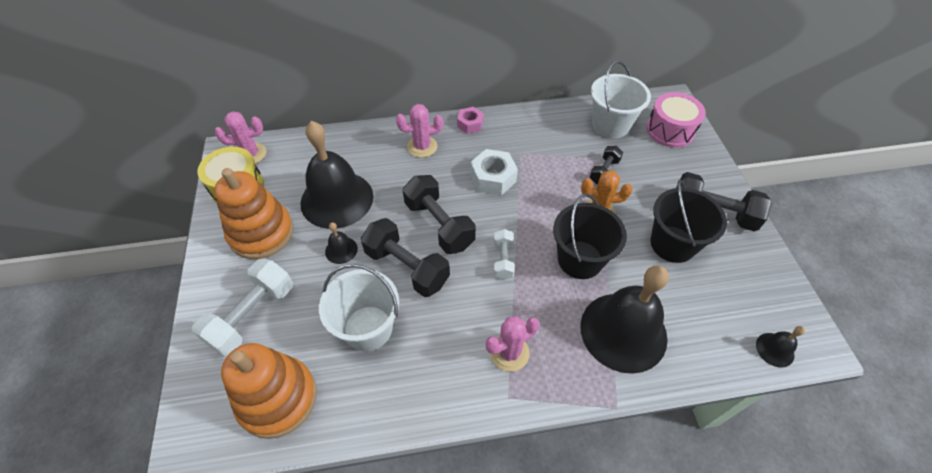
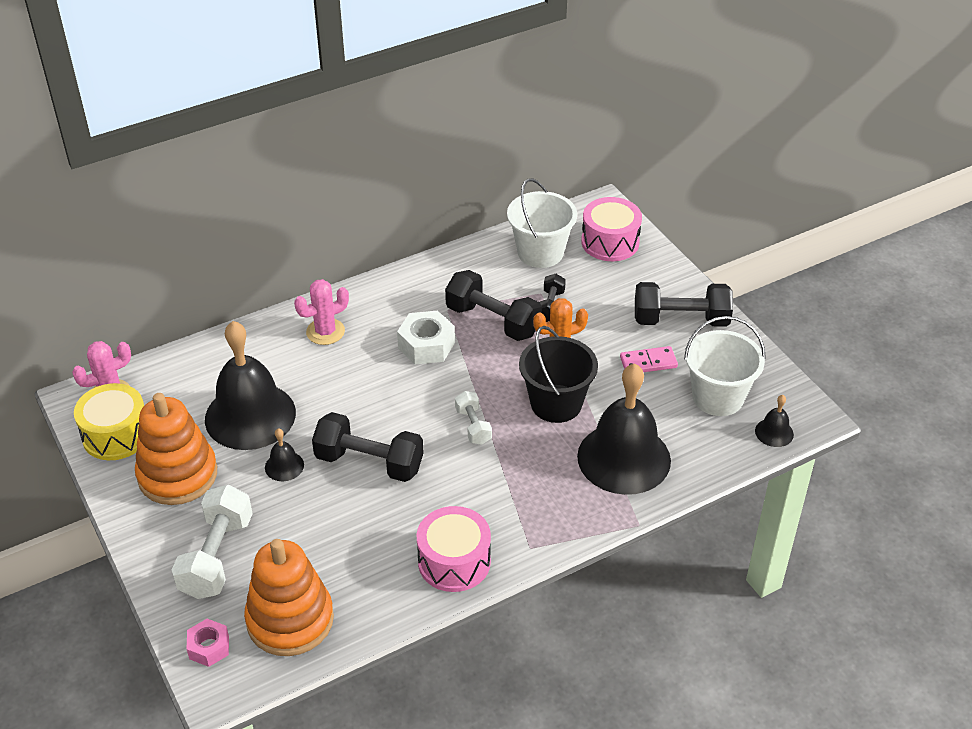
camera: 20 degrees left, 10 degrees down
(368, 328) = (355, 531): white bucket -> white bucket (718, 397)
(436, 388) = (454, 561): none -> pink drum
(439, 225) = (386, 410): black dumbbell -> black dumbbell (493, 321)
(470, 124) = (372, 291): pink nut -> pink nut (209, 647)
(509, 352) = (515, 509): pink cactus -> none
(672, 244) = (648, 362): black bucket -> pink domino

